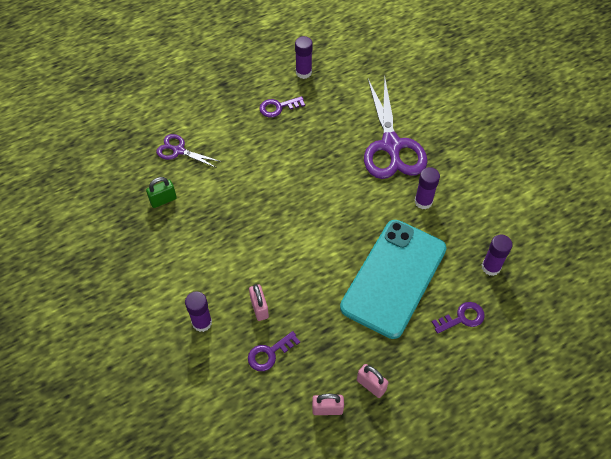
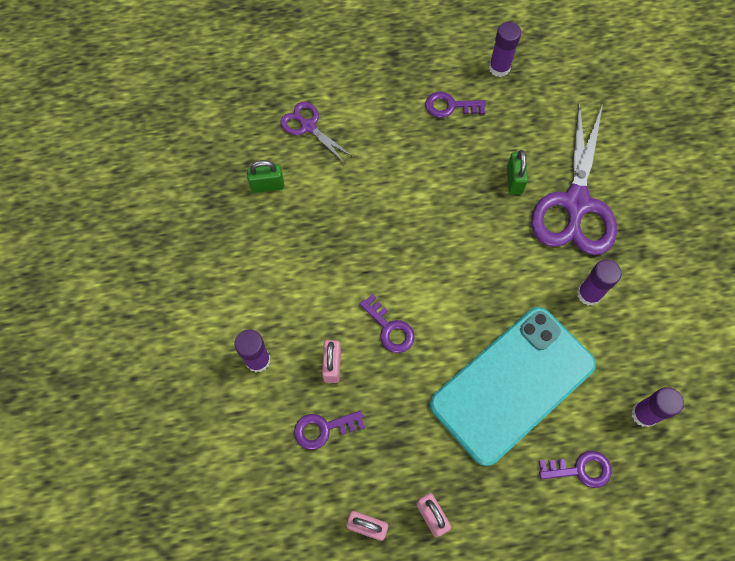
camera: 20 degrees right, 10 degrees up
(292, 269) = (390, 328): none -> purple key
(342, 143) = (514, 180): none -> green padlock

